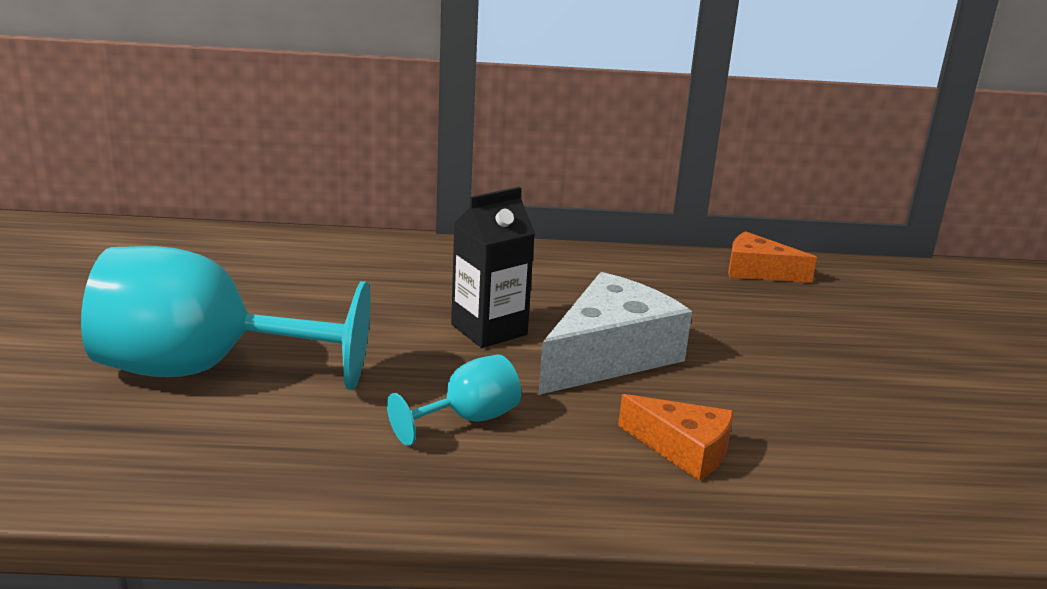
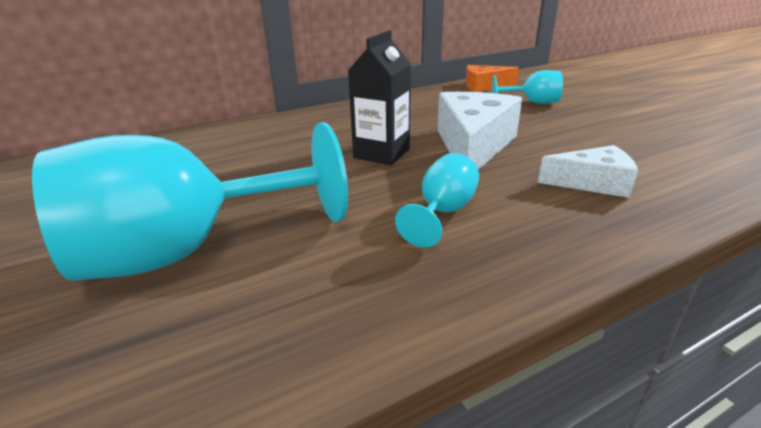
camera: 25 degrees left, 5 degrees up
(683, 449) = (593, 183): orange cheese -> white cheese
(787, 319) = (532, 102): none -> turquoise goblet

